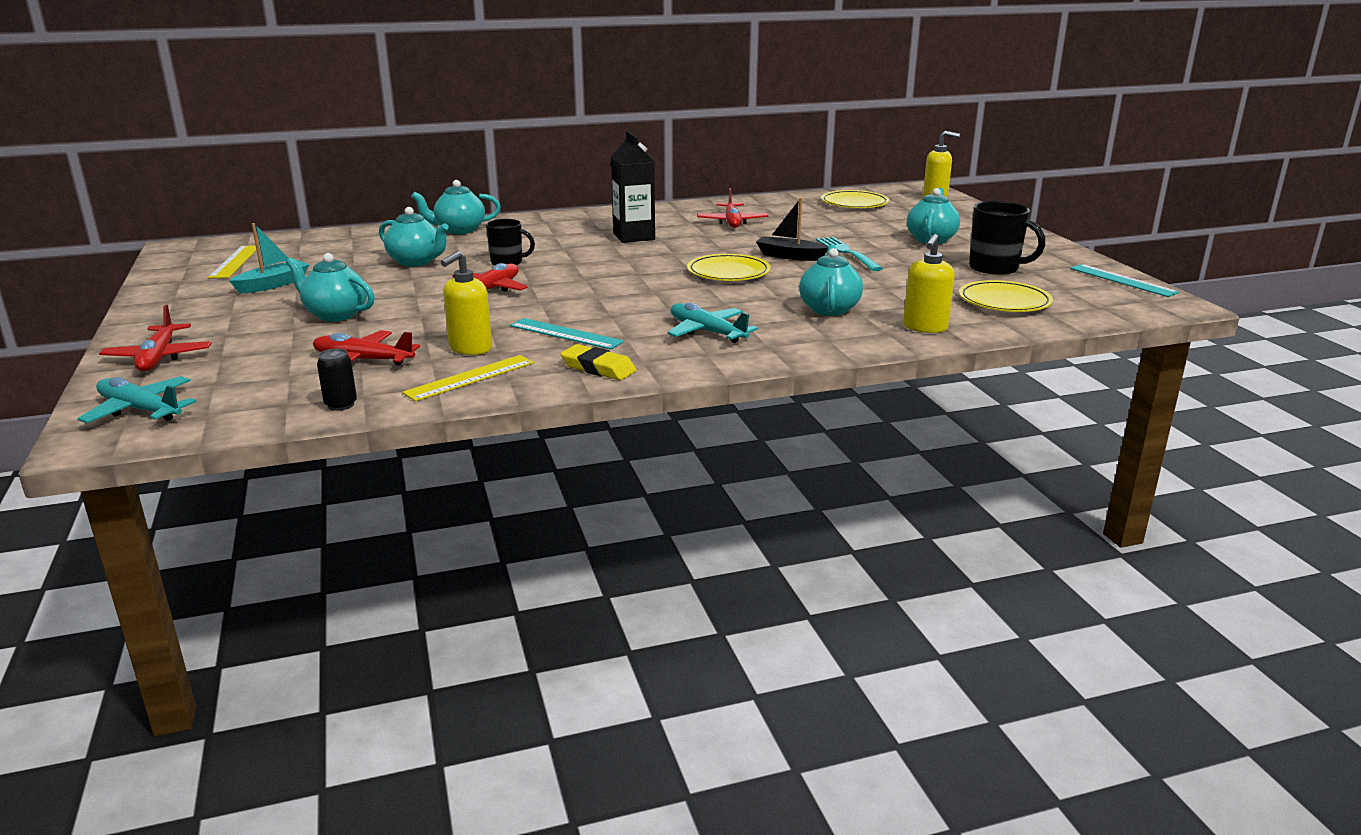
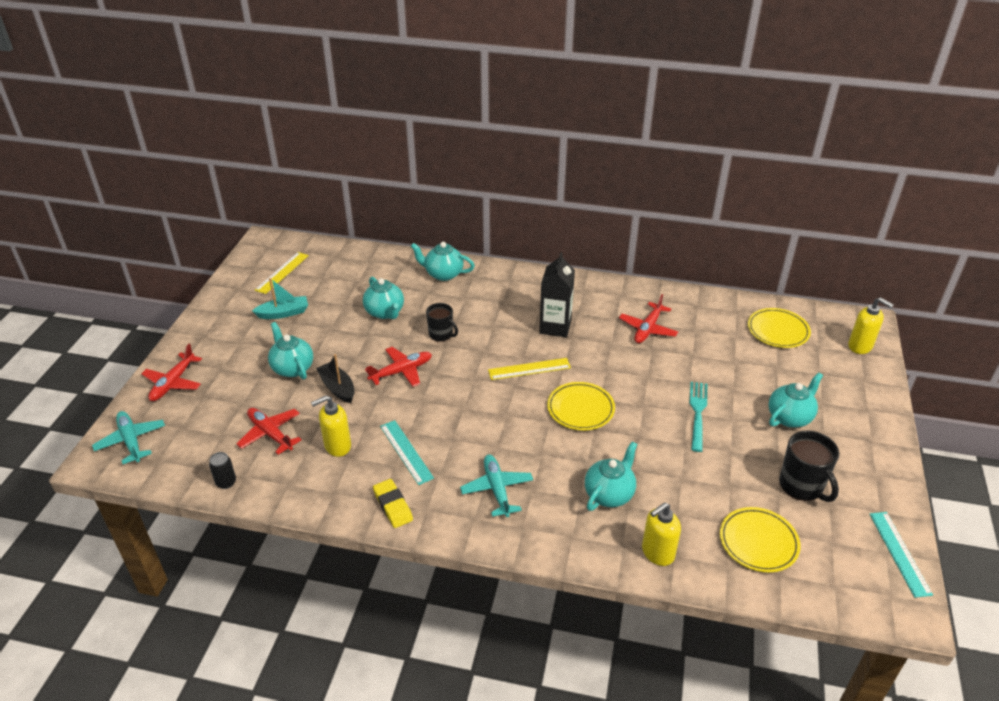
camera: 30 degrees right, 15 degrees up
(470, 378) = (312, 483): yellow ruler -> yellow ruler (529, 369)
(790, 256) = (647, 401): black boat -> black boat (337, 388)

